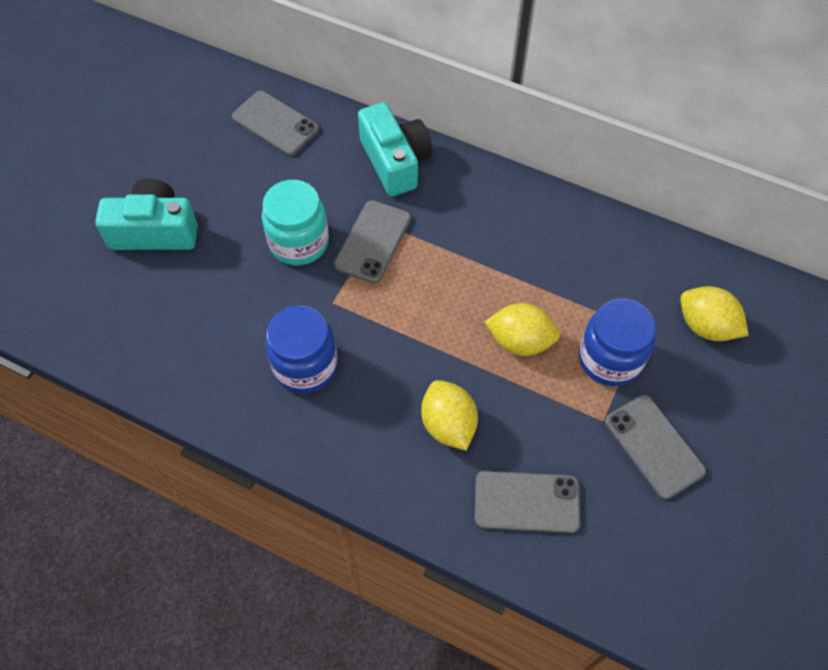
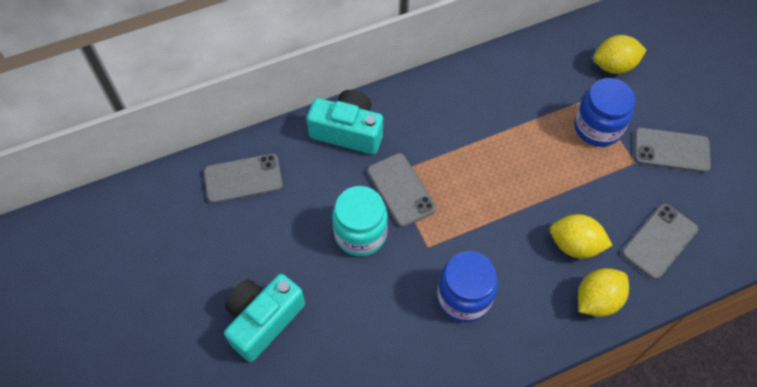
camera: 50 degrees left, 0 degrees up
(520, 341) = (547, 163): yellow lemon -> yellow lemon (597, 300)

